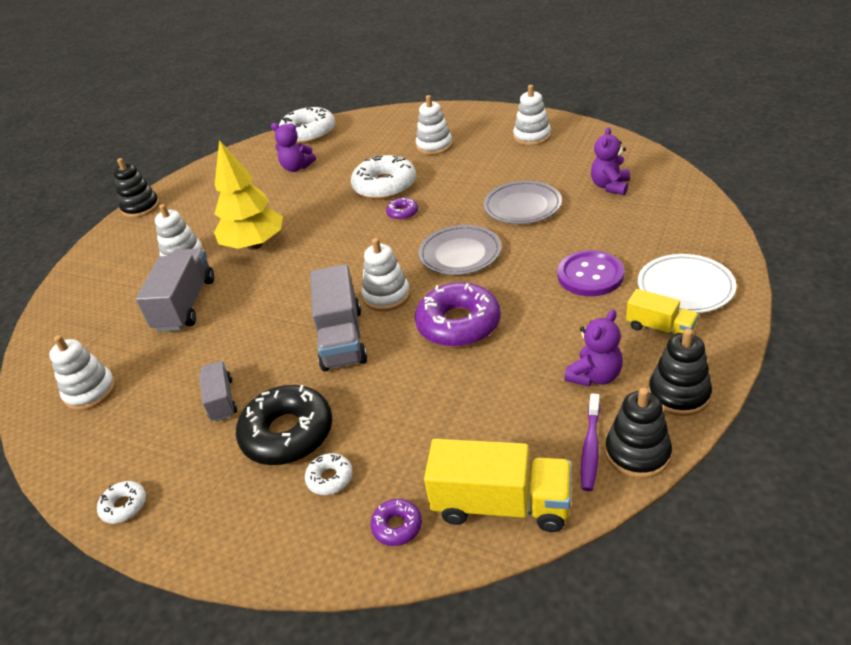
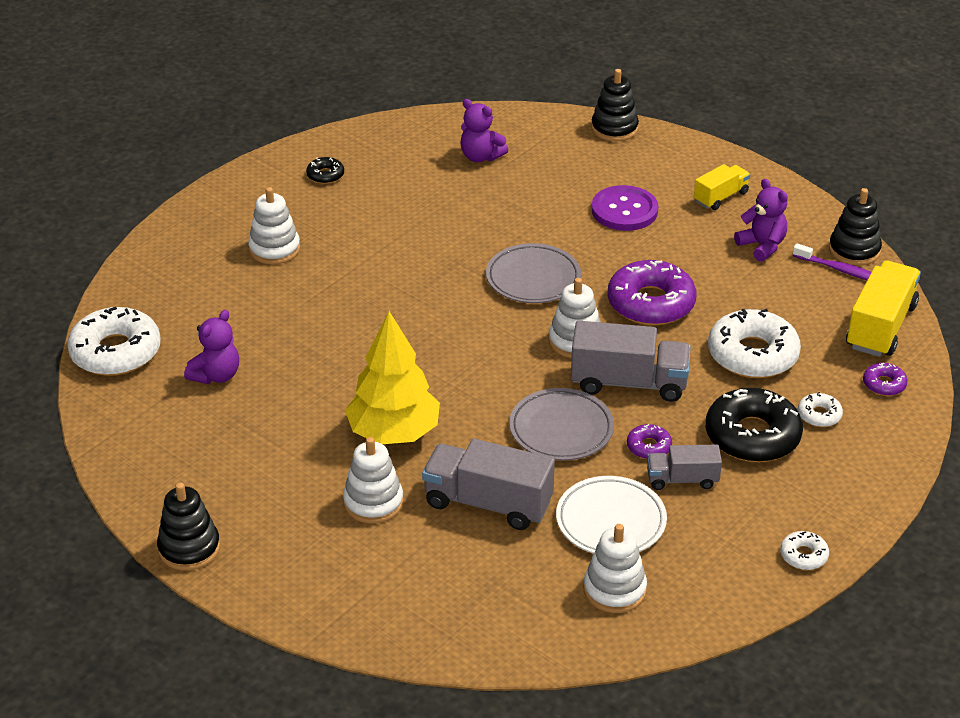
camera: 80 degrees left, 0 degrees up
(385, 186) = (340, 306): white donut -> white donut (752, 354)
(402, 213) = (417, 302): purple donut -> purple donut (649, 447)
(522, 206) = (473, 218): grey plate -> grey plate (561, 429)
(532, 137) = (325, 175): white stacking toy -> black donut
(679, 394) = (802, 213): black stacking toy -> black stacking toy (614, 128)
(685, 288) = (675, 168): white plate -> white plate (611, 521)

